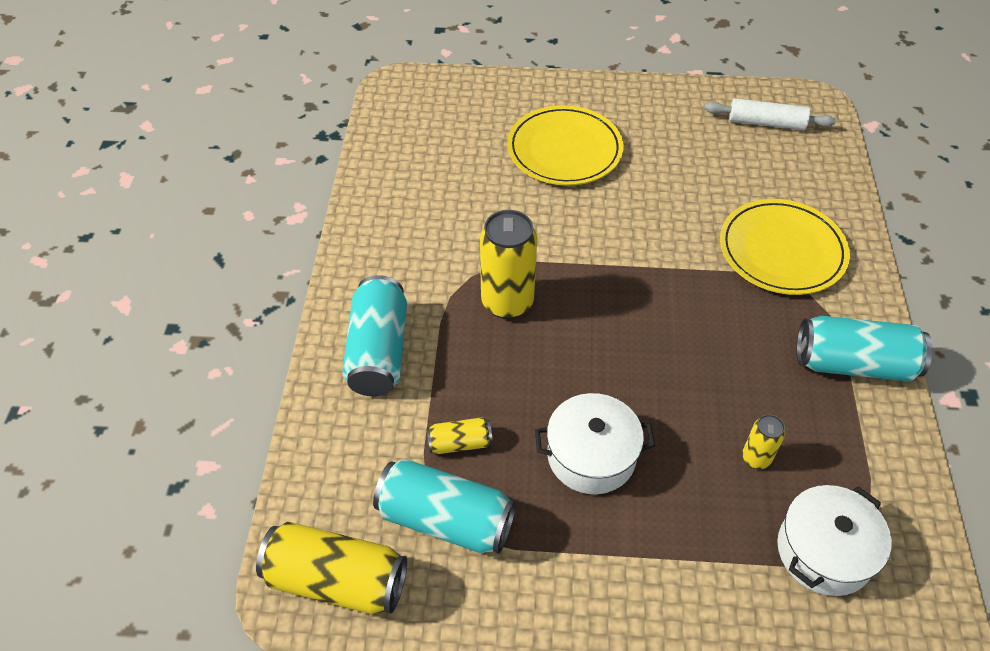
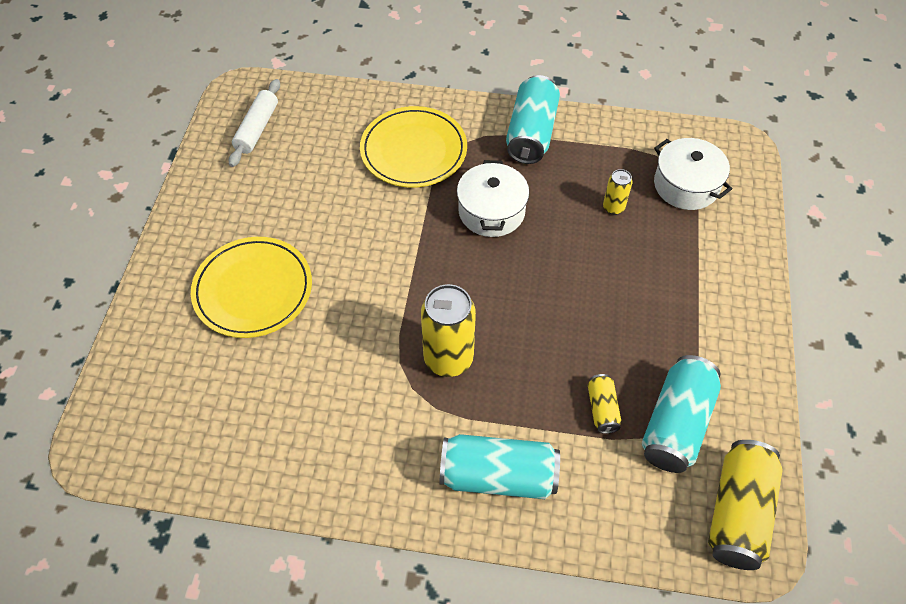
camera: 85 degrees left, 5 degrees up
(591, 456) = (613, 312): white pot -> white pot (491, 211)

